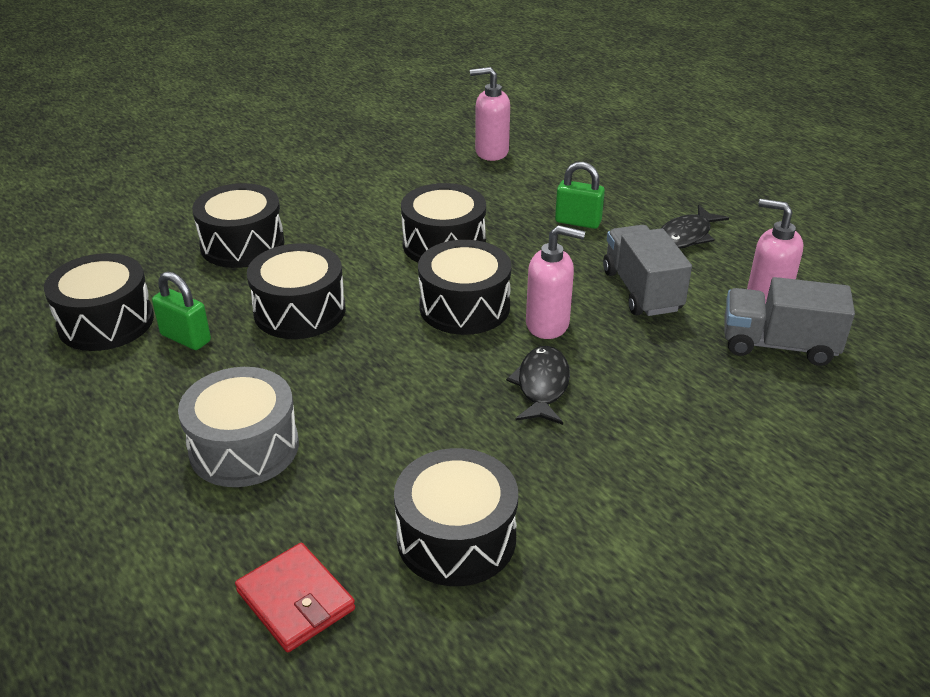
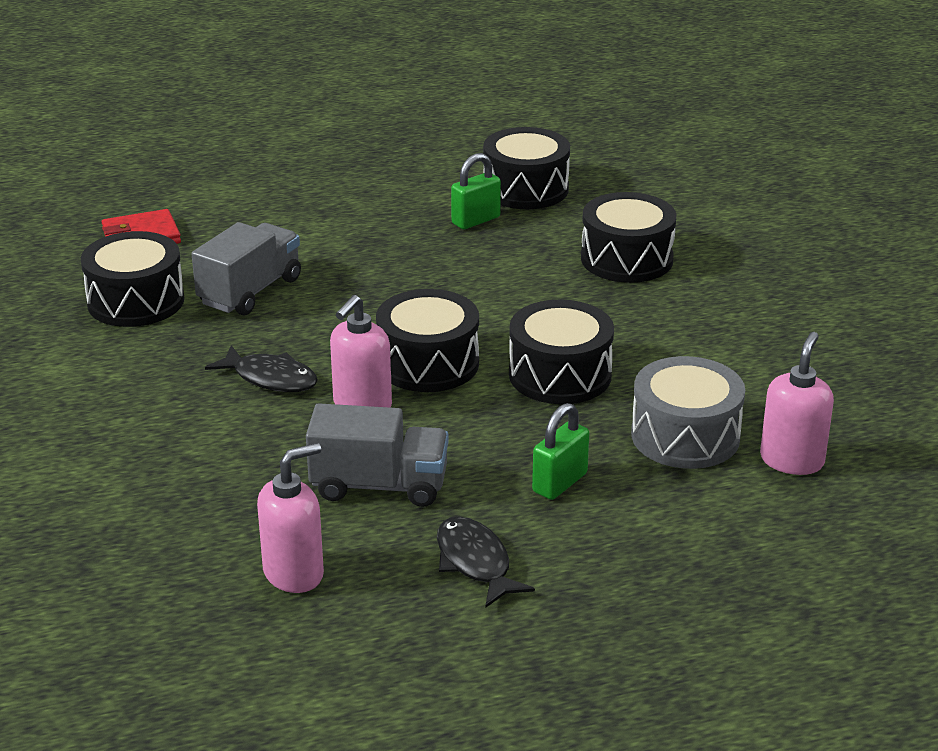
camera: 110 degrees right, 5 degrees down
(244, 447) = (309, 233): grey drum -> grey drum (685, 436)
(299, 311) = (482, 275): black drum -> none
(778, 345) = (211, 548): grey truck -> grey truck (250, 291)

